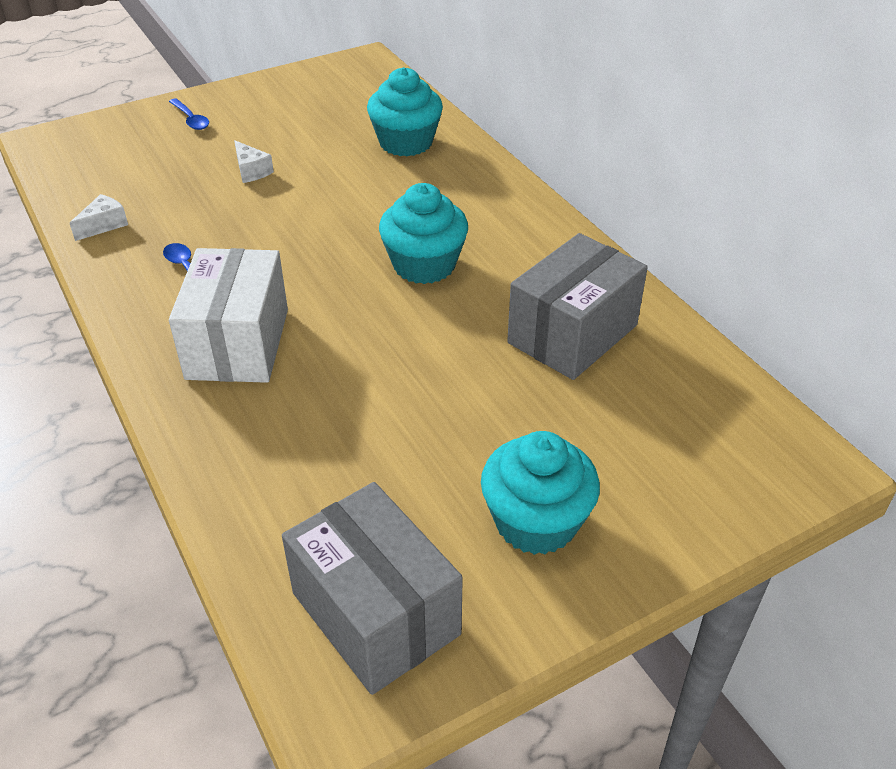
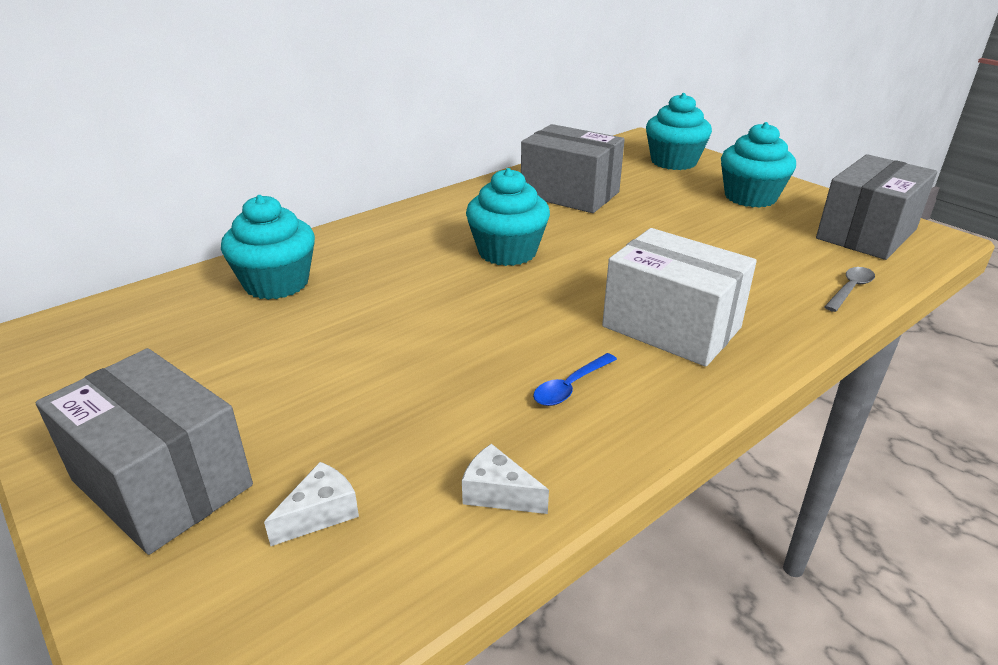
camera: 100 degrees left, 10 degrees down
(191, 119) = (162, 483): blue spoon -> grey box
(238, 343) = (671, 327): white box -> white box turned 45 degrees clockwise
(241, 514) = (850, 289): none -> grey spoon
(251, 171) = (339, 383): white cheese -> white cheese (320, 514)
(696, 474) = (673, 162): none -> turquoise cupcake

